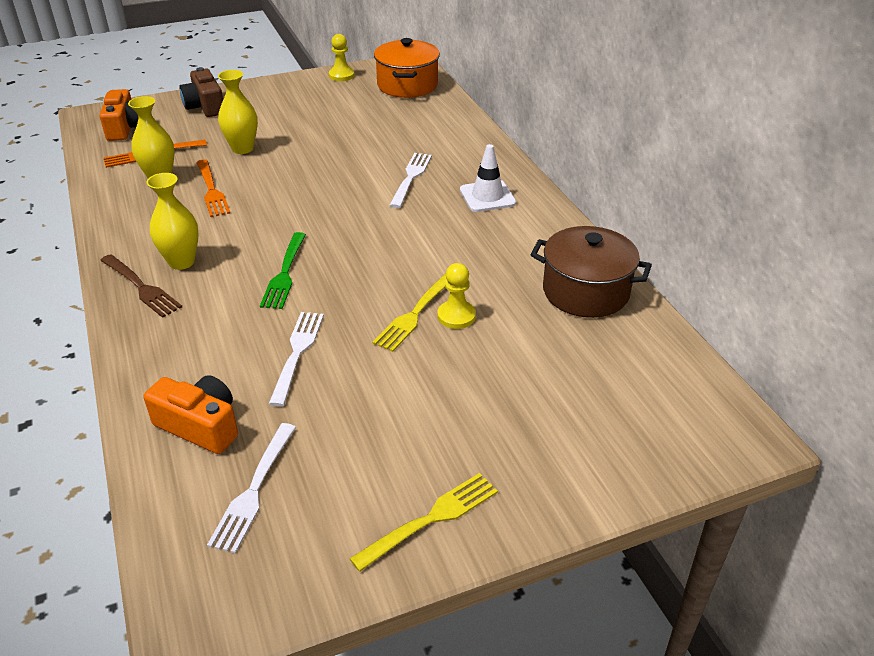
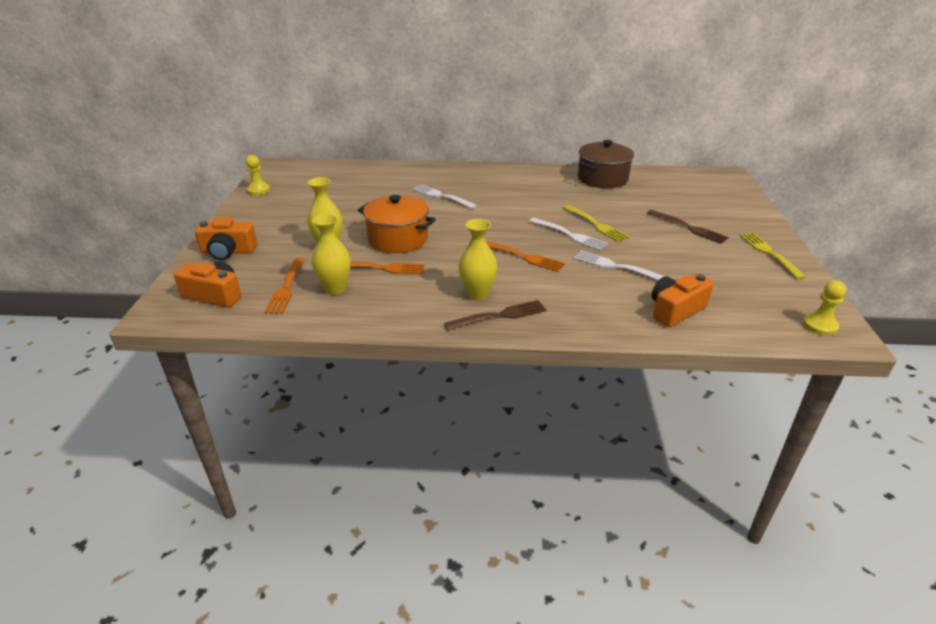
camera: 65 degrees left, 5 degrees down
(205, 106) = (228, 252): brown camera -> orange camera
(254, 489) = (738, 300): white fork -> white fork (569, 235)
(285, 273) = (523, 256): green fork -> orange fork
(407, 85) = (310, 173): orange pot -> orange pot (398, 239)
(456, 316) = (605, 214): yellow pawn -> yellow pawn (820, 325)
(468, 409) = (688, 227): none -> brown fork
(487, 196) = (487, 180): white traffic cone -> none

